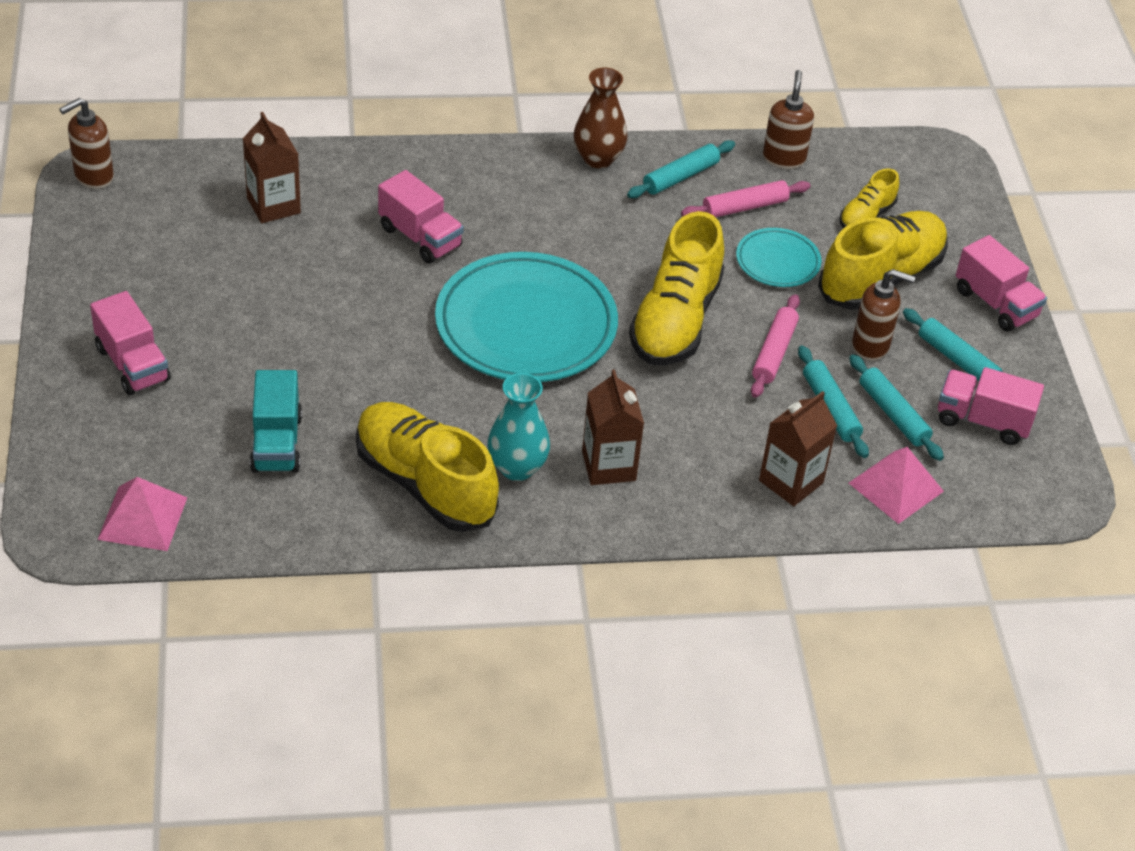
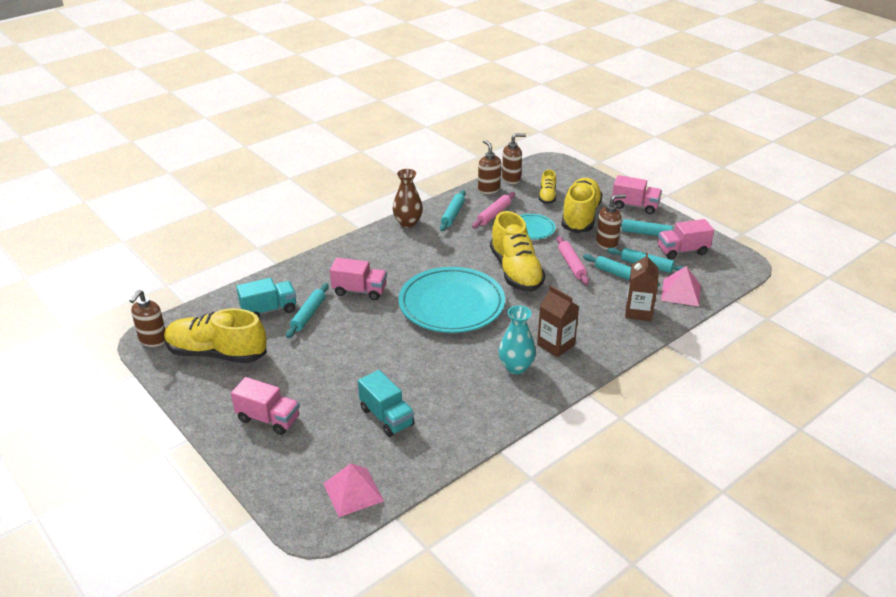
camera: 30 degrees left, 10 degrees down
(273, 205) = (269, 310): brown carton -> turquoise truck
(317, 239) = (308, 315): none -> turquoise rolling pin
(425, 483) = (481, 397): yellow shoe -> yellow shoe (217, 353)
(841, 156) = (511, 179): none -> brown soap dispenser

